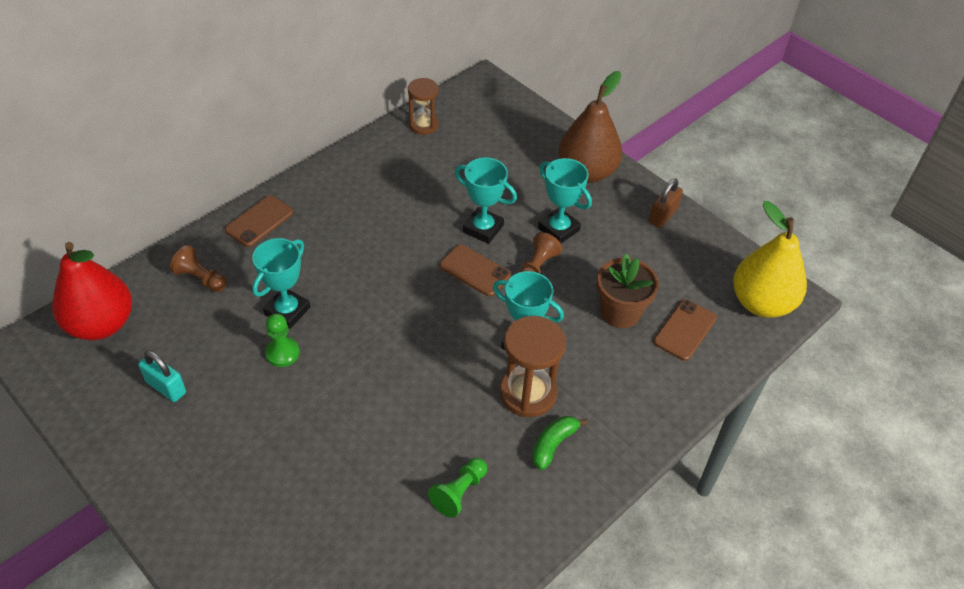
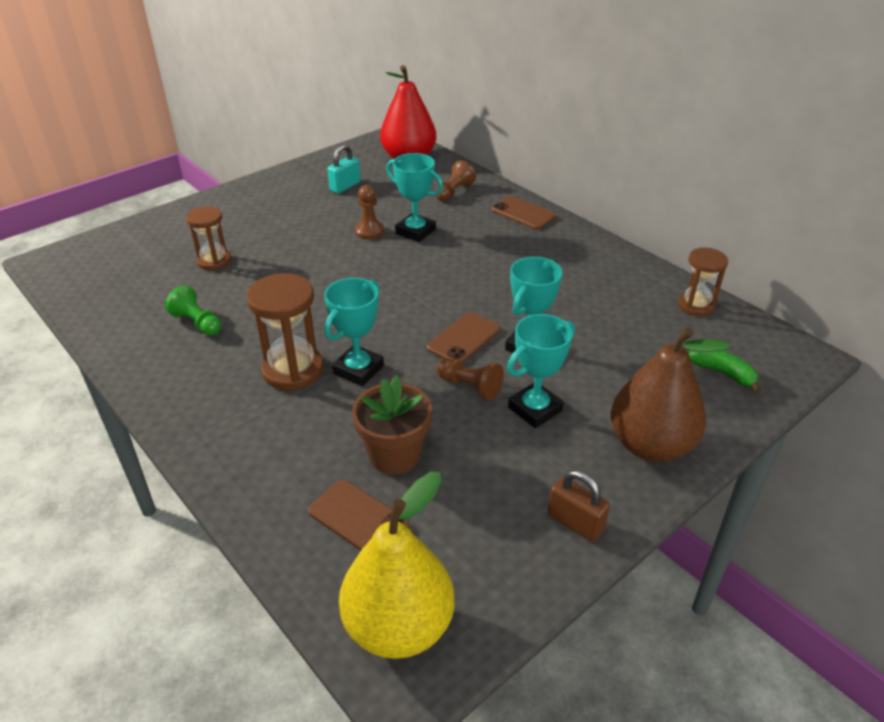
camera: 95 degrees right, 10 degrees down
(282, 353) = (369, 231): green pawn -> brown pawn
(336, 503) = (214, 261): none -> brown hourglass
(553, 444) = (225, 384): green banana -> green banana (723, 373)

